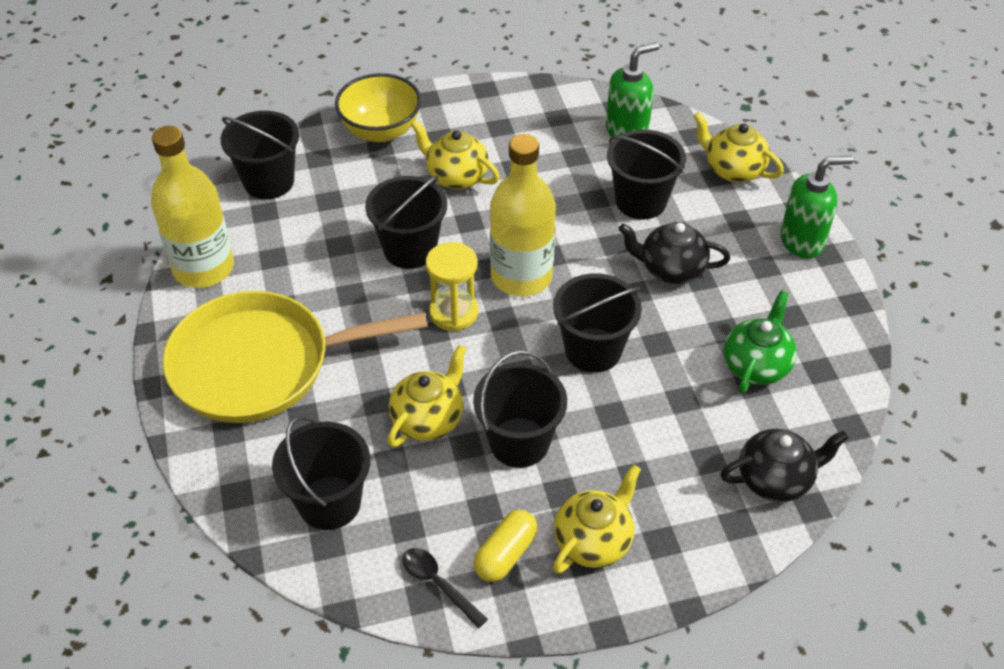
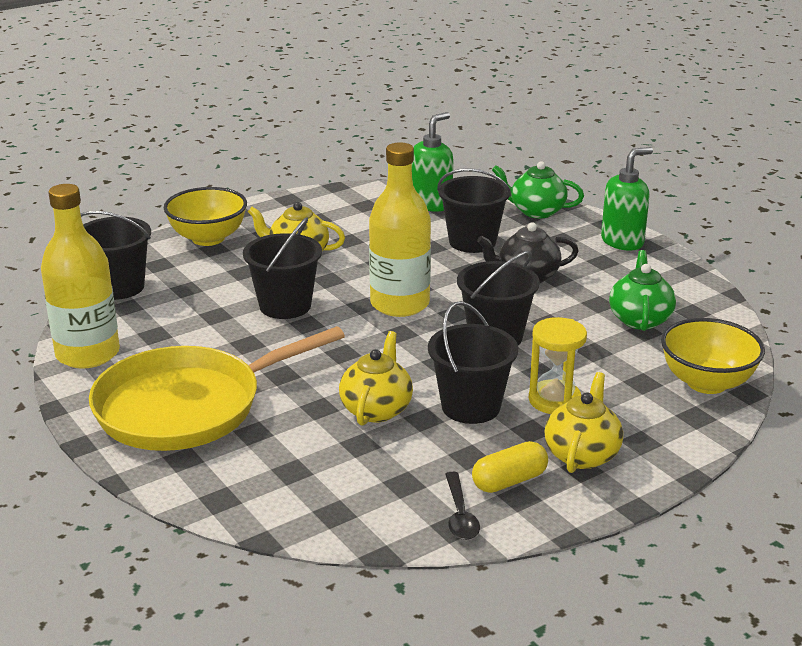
camera: 20 degrees left, 20 degrees down
(329, 503) = (318, 485): black bucket -> none
(438, 584) = (460, 515): black spoon -> black spoon turned 120 degrees counterclockwise
(453, 312) = (353, 337): yellow hourglass -> yellow hourglass (554, 400)
(505, 554) = (509, 481): yellow capsule -> yellow capsule turned 45 degrees clockwise
(733, 169) = (536, 211): yellow teapot -> green teapot
(776, 479) = (707, 383): black teapot -> yellow bowl

